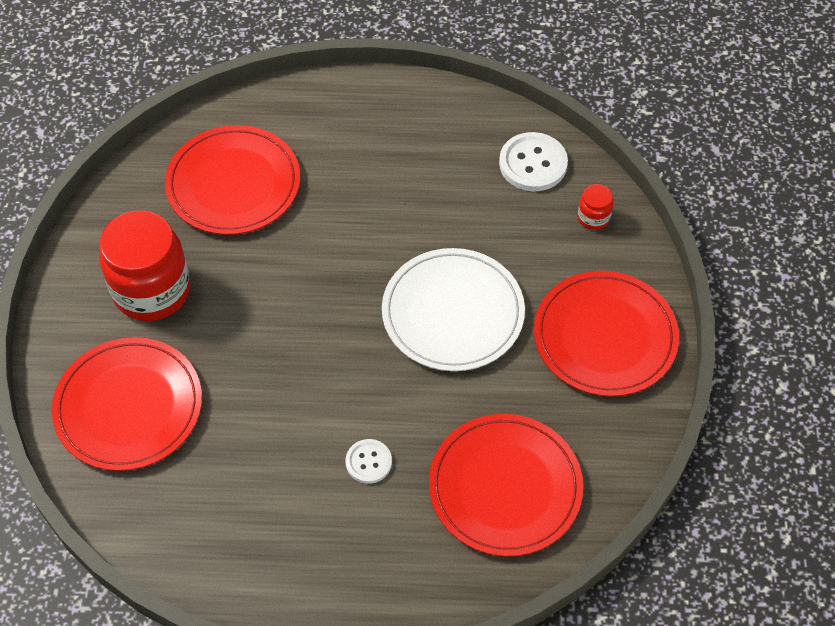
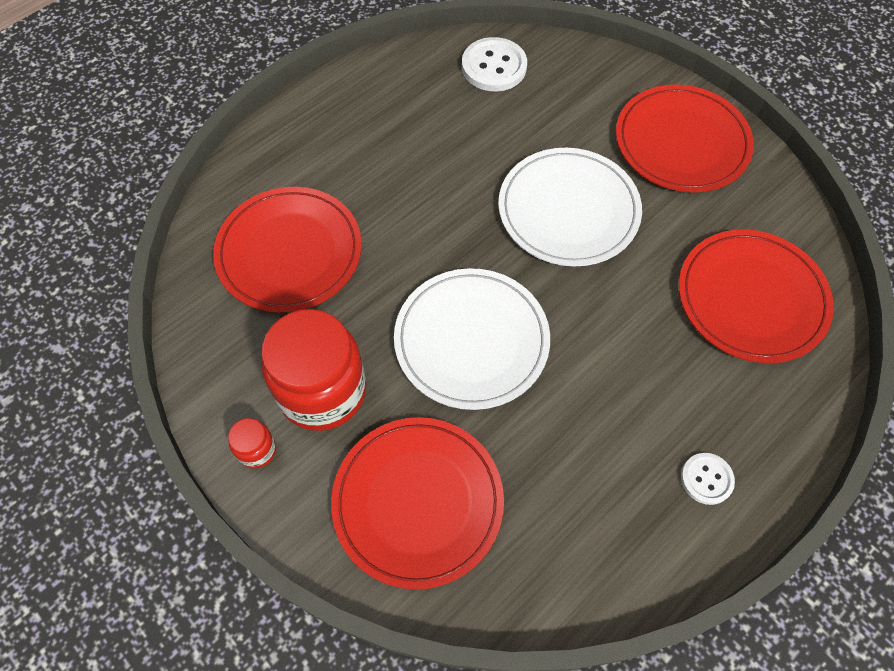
camera: 45 degrees left, 5 degrees up
(277, 341) = (471, 340): none -> white plate
(368, 462) = (646, 367): white button -> white button (706, 479)
(593, 217) = (577, 71): red jar -> red jar (257, 450)

